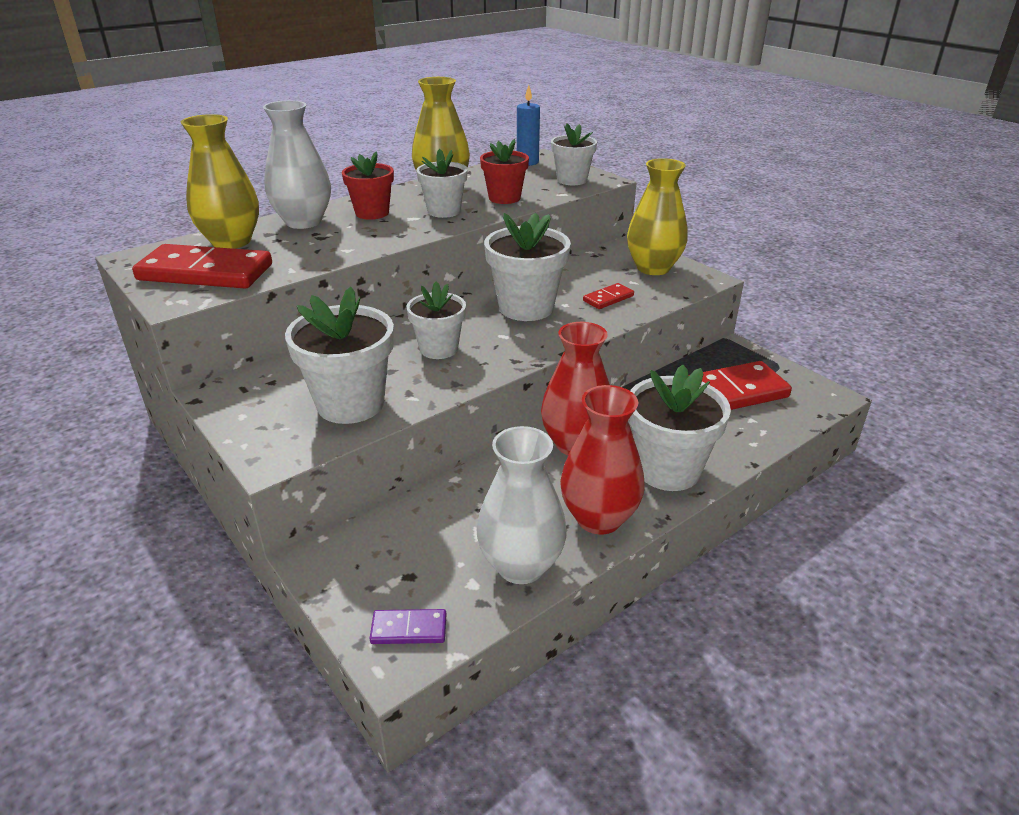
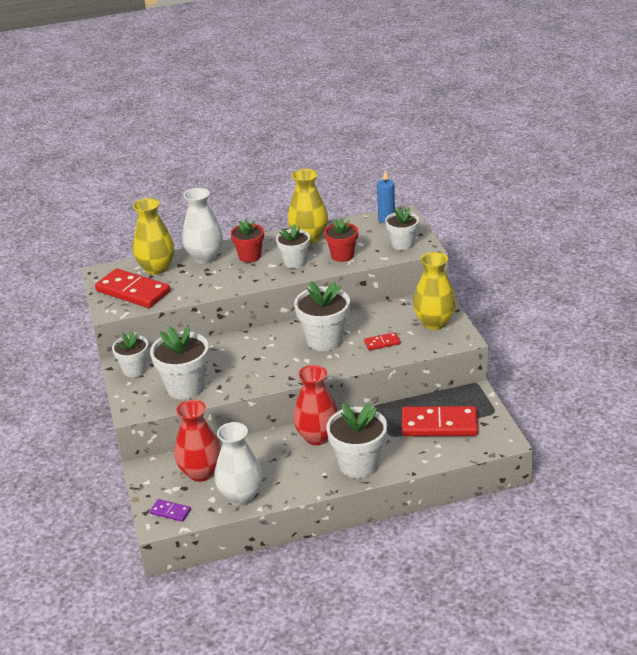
camera: 25 degrees right, 0 degrees up
(439, 349) = (252, 361): white flower pot -> white flower pot (134, 370)
(599, 518) = (298, 482): red vase -> red vase (201, 472)

